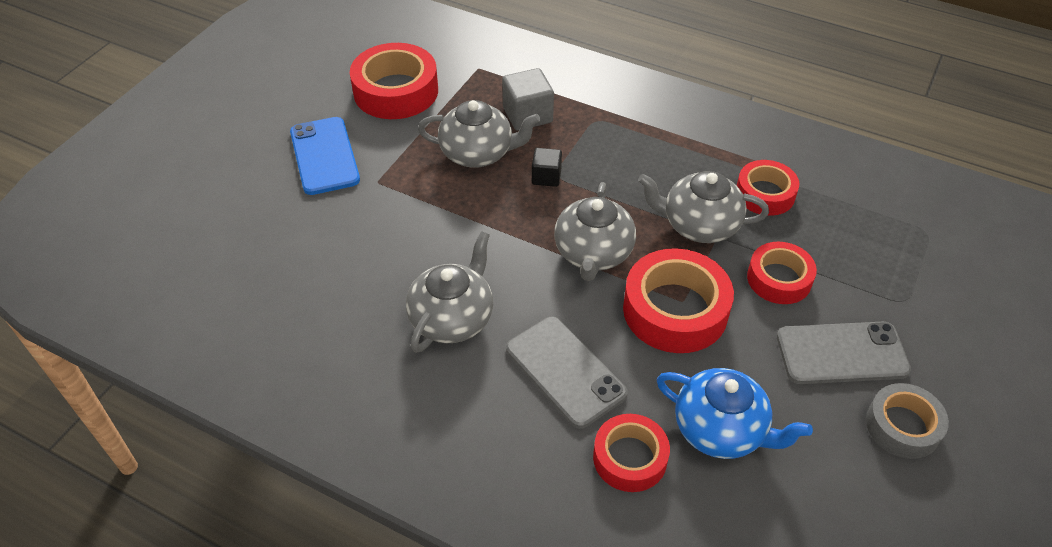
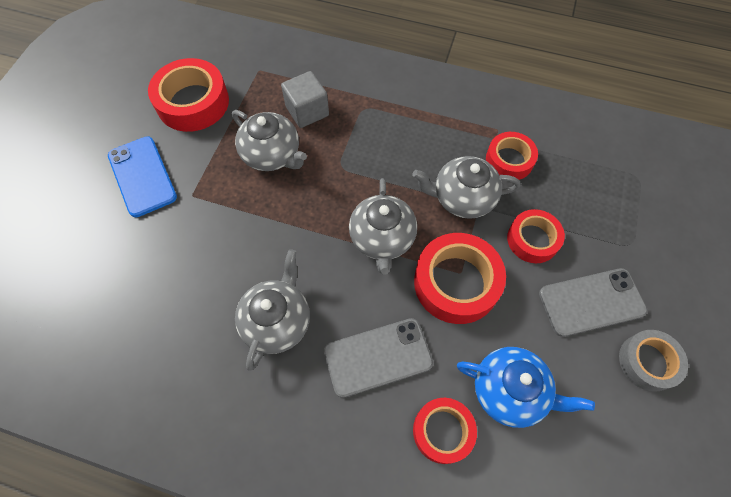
camera: 10 degrees left, 15 degrees up
(478, 153) = (272, 155): grey teapot -> grey teapot turned 45 degrees clockwise
(546, 177) = (332, 170): black cube -> none
(565, 371) = (378, 357): grey phone -> grey phone turned 60 degrees counterclockwise

